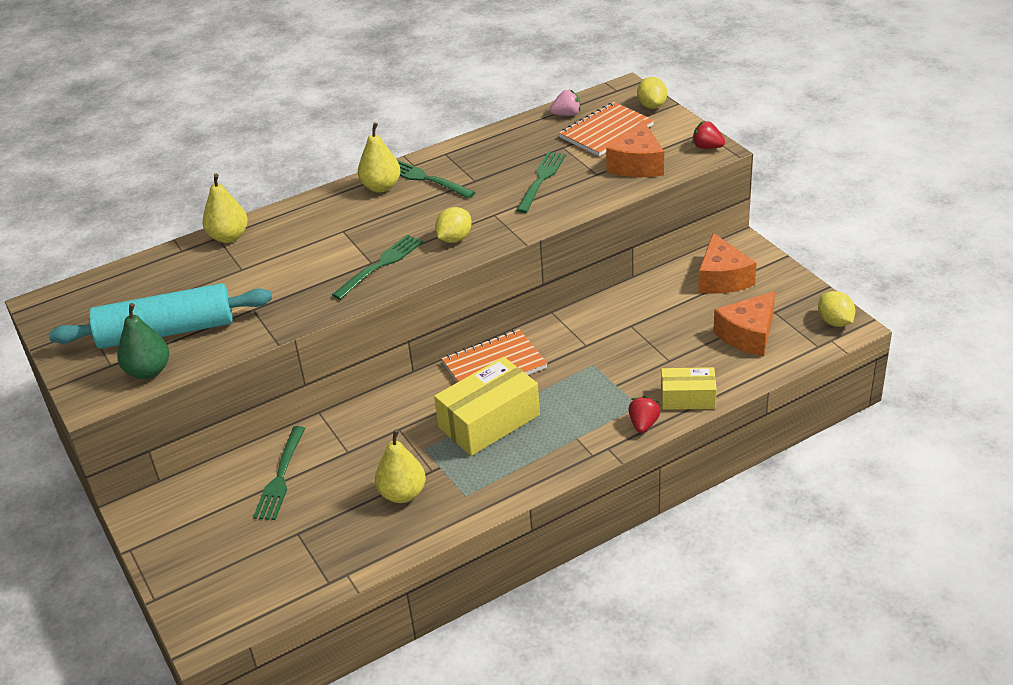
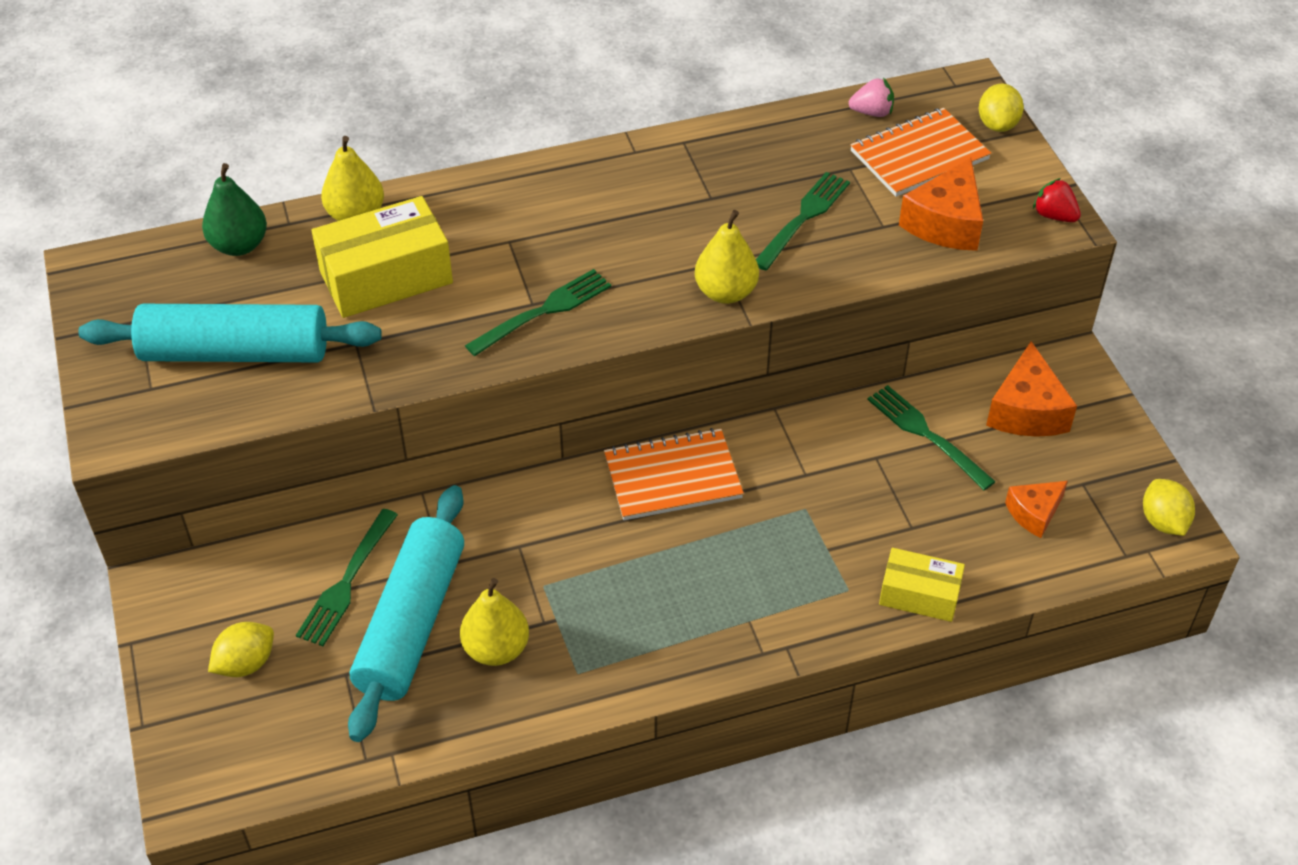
camera: 10 degrees right, 10 degrees up
(148, 371) = (196, 411): green pear -> green pear (239, 245)
(336, 491) = (412, 623): none -> turquoise rolling pin
(381, 187) = (581, 179): yellow pear -> yellow pear (725, 292)
(426, 179) = (645, 180): green fork -> green fork (926, 435)
(454, 238) = (655, 291): yellow lemon -> yellow lemon (246, 663)
(489, 421) = (640, 564): yellow box -> yellow box (386, 277)
(643, 424) = (846, 622): red strawberry -> none
(748, 335) = (1034, 513): orange cheese -> orange cheese, size x0.62

